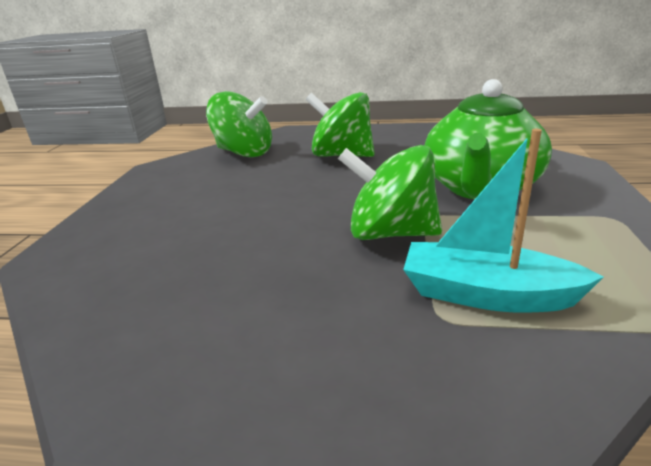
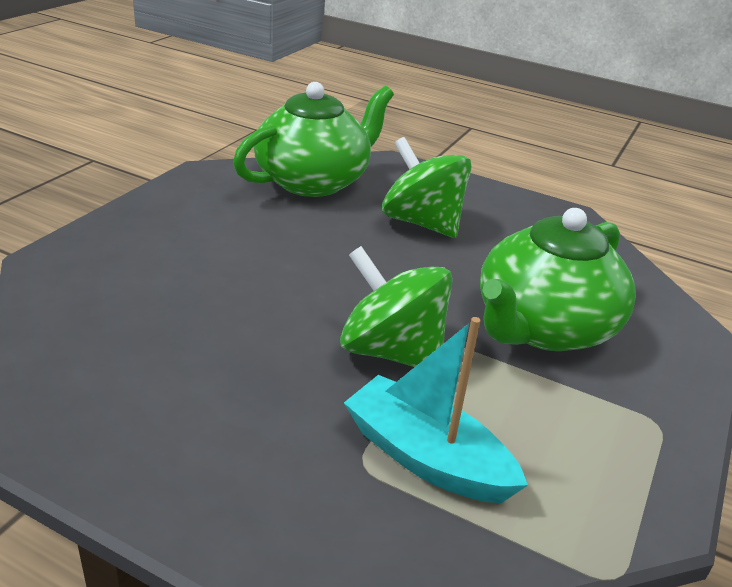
camera: 15 degrees right, 5 degrees up
(244, 153) = (313, 181): green spinning top -> green teapot

